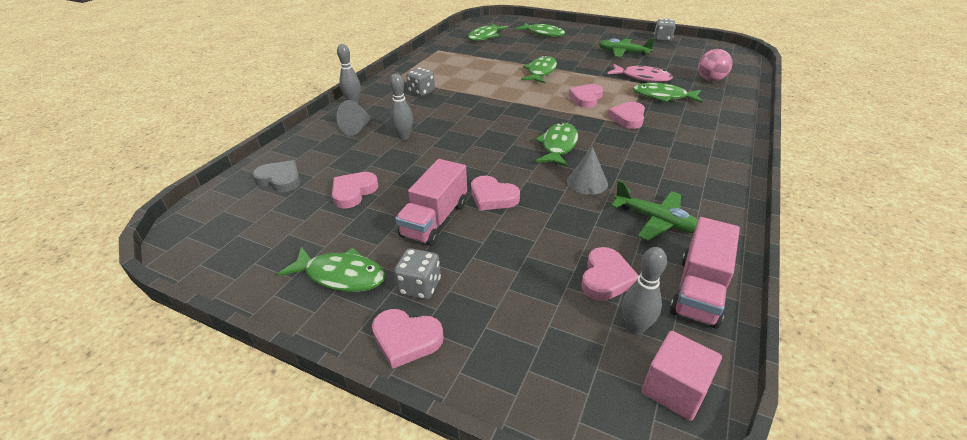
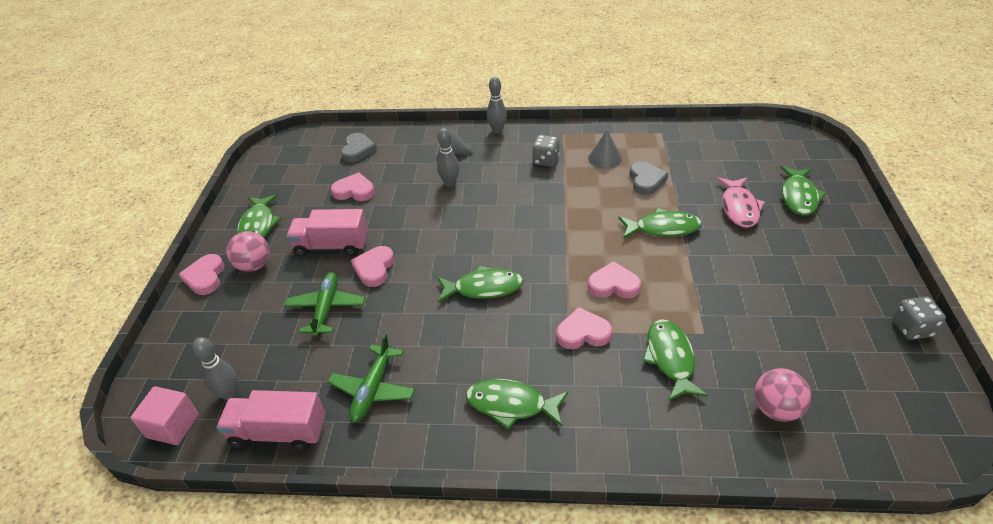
camera: 70 degrees right, 5 degrees up
(420, 286) = (254, 265): grey dice -> pink ball
(485, 36) = (737, 152): green fish -> green fish (511, 405)
(486, 65) = (646, 180): none -> grey heart
(587, 182) = (422, 325): grey cone -> grey cone (604, 158)
(606, 278) = (283, 366): pink heart -> none
(623, 53) = (800, 291): green plane -> green plane (326, 308)
(642, 77) = (721, 327): pink fish -> pink fish (739, 208)

